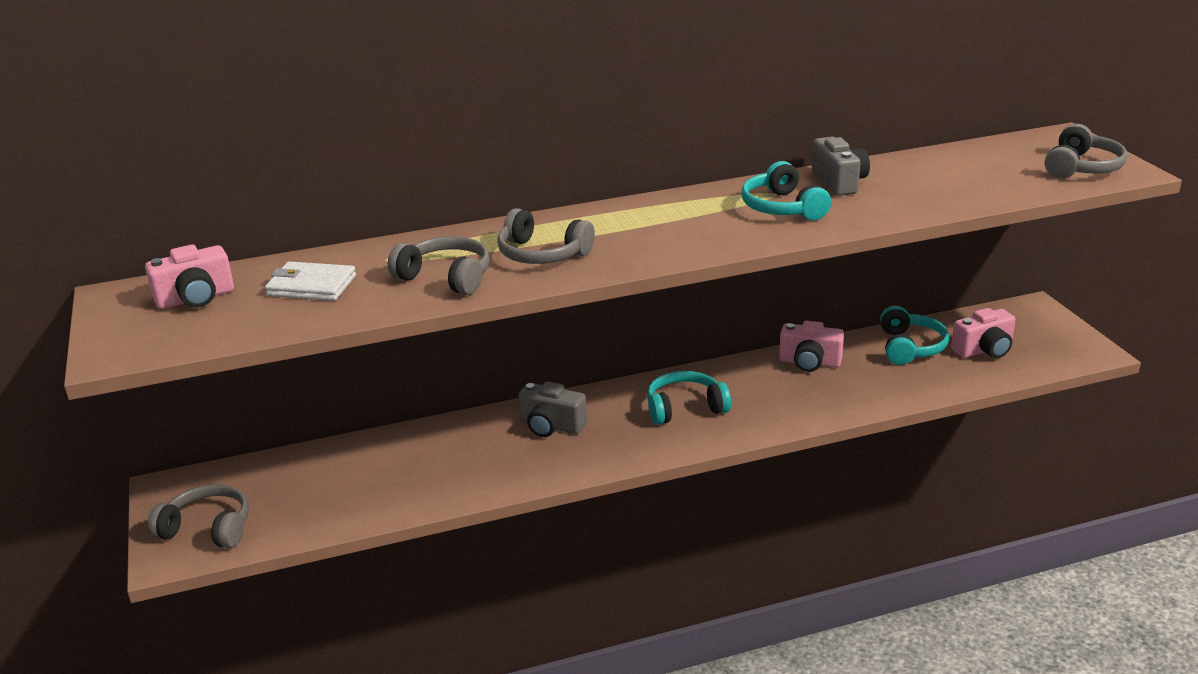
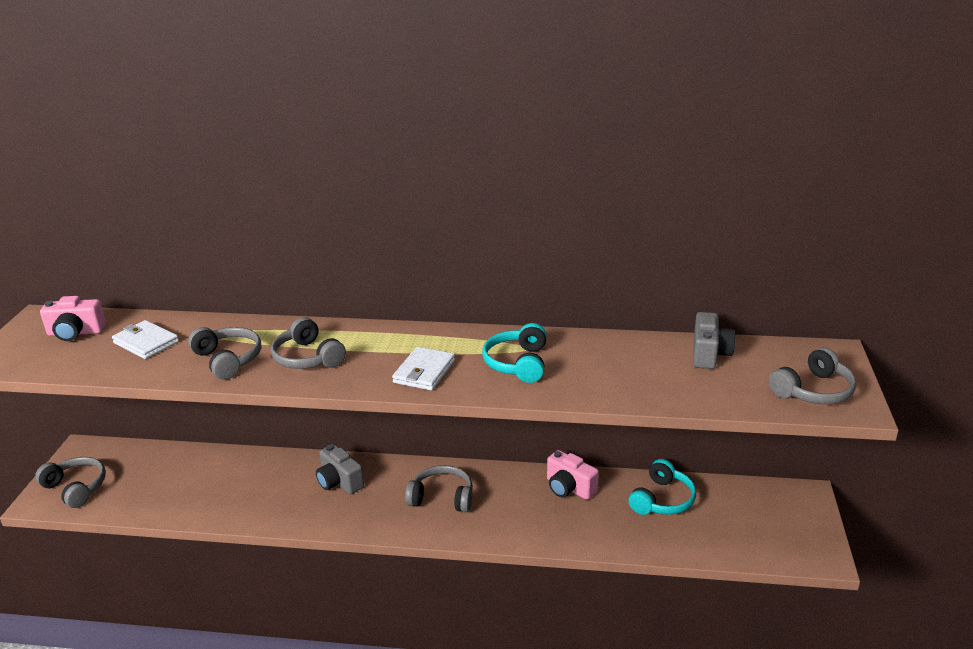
camera: 25 degrees right, 0 degrees up
(685, 408) = (442, 497): turquoise headphones -> grey headphones
(693, 236) = (424, 372): none -> white wallet
(839, 182) = (588, 351): grey camera -> grey camera (709, 354)
(984, 350) = (724, 522): pink camera -> none

